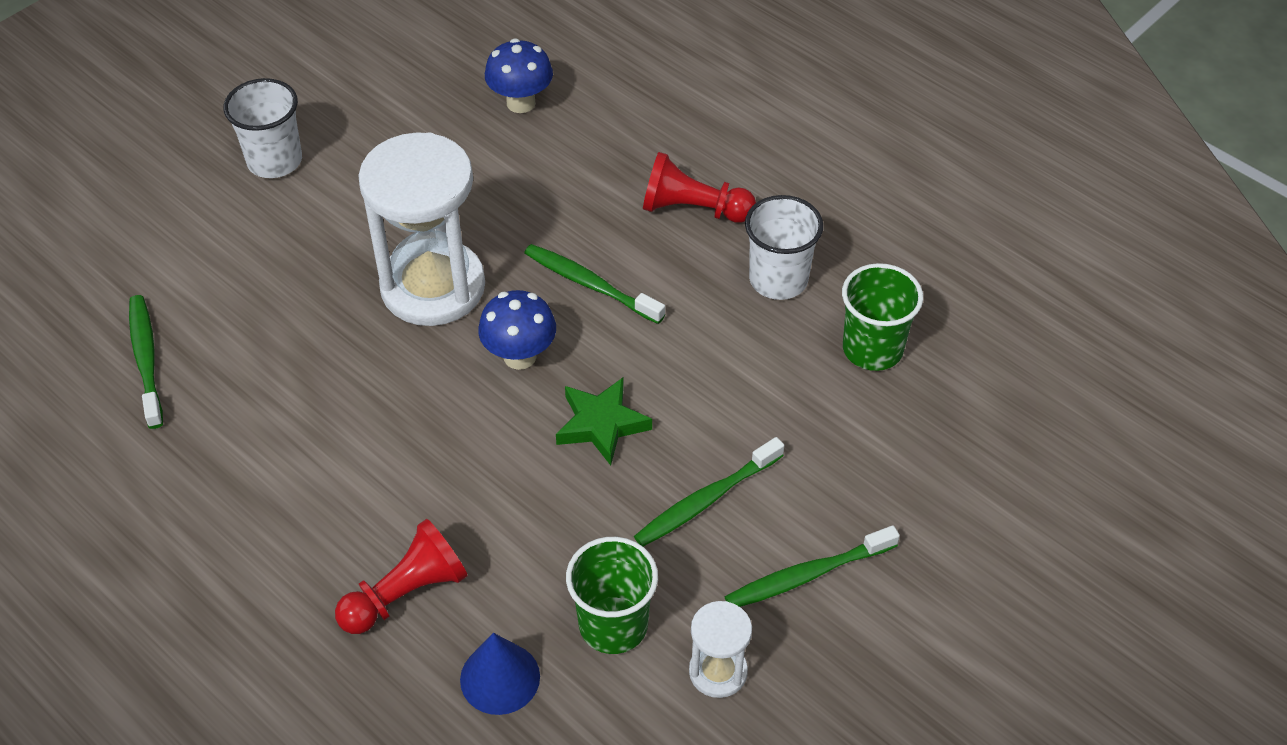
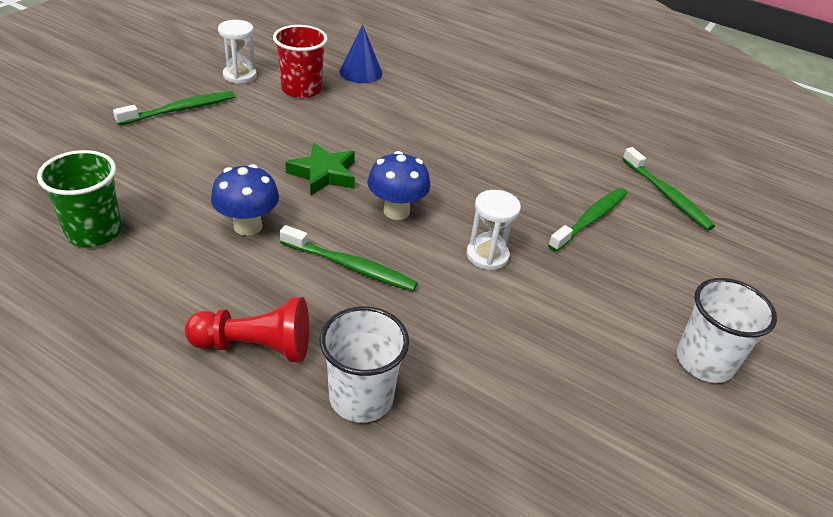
camera: 165 degrees right, 10 degrees down
(405, 594) = (425, 98): red pawn -> none
(433, 287) = (487, 256): white hourglass -> white hourglass, size x0.47
(521, 103) = (481, 470): blue mushroom -> blue mushroom (248, 226)
(613, 625) = (301, 89): green cup -> red cup
(706, 500) = (245, 139): green toothbrush -> green toothbrush (590, 219)
(778, 279) = (171, 282): white cup -> white cup (361, 398)

